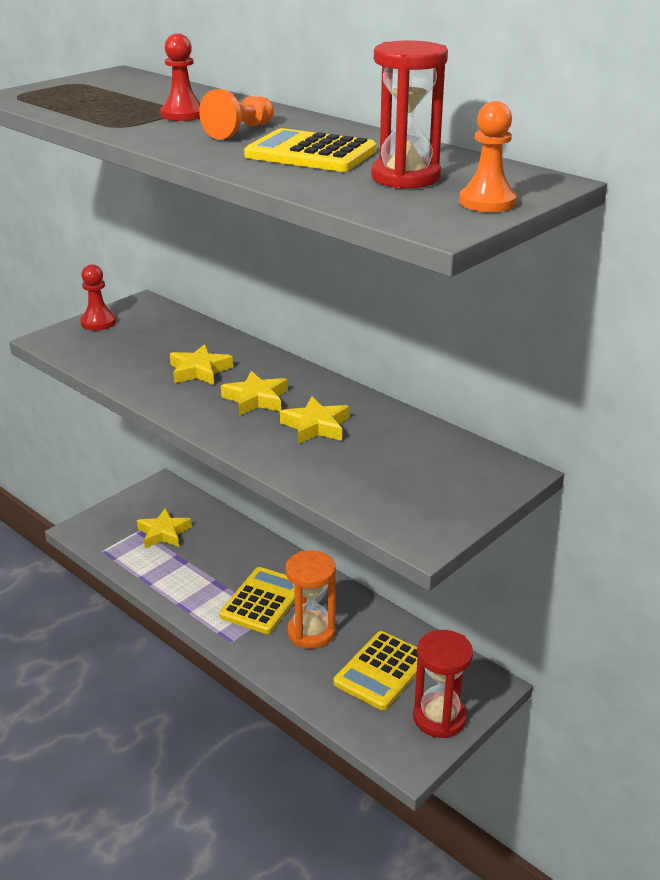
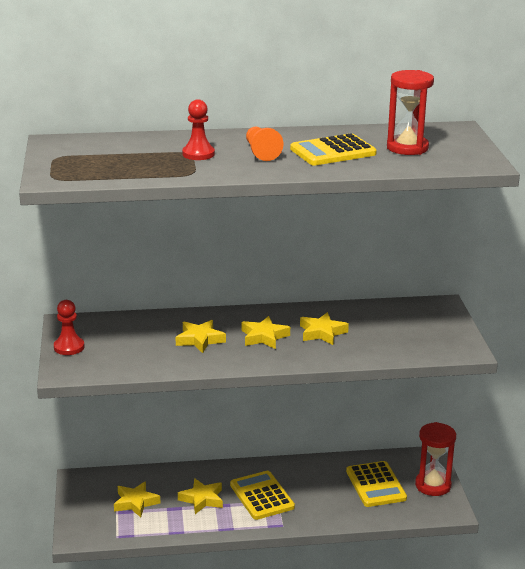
camera: 50 degrees left, 5 degrees down
(213, 567) = (202, 499): none -> yellow star
(311, 632) = (313, 492): orange hourglass -> none
(487, 202) = (468, 147): orange pawn -> none

